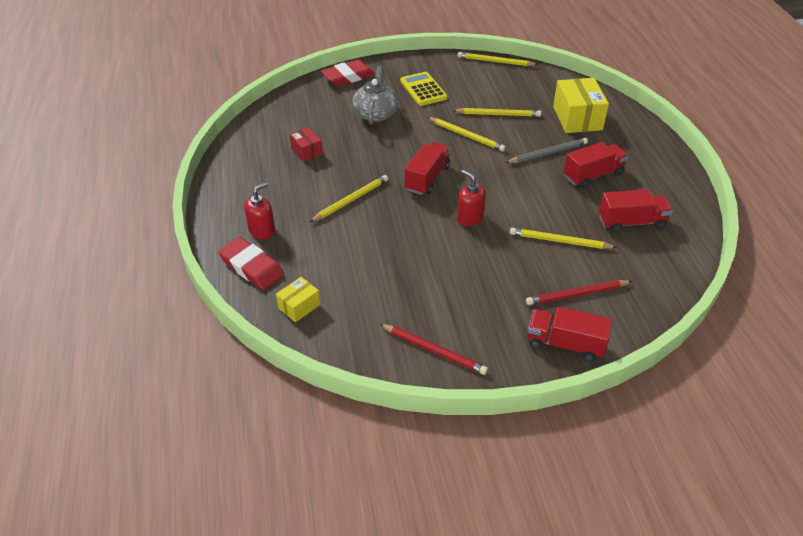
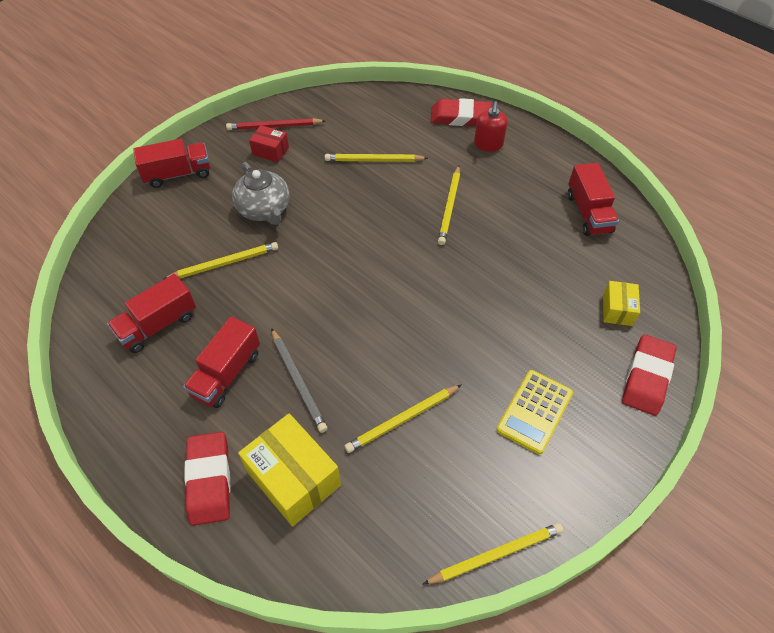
camera: 145 degrees right, 10 degrees up
(299, 306) = (395, 109): yellow box -> yellow box (617, 310)
(306, 151) = (550, 236): red box -> red box (270, 151)
(375, 114) = (543, 329): grey teapot -> grey teapot (264, 210)
(423, 89) = (534, 411): yellow calculator -> yellow calculator turned 90 degrees clockwise
(427, 178) = (403, 269): red truck -> red truck (588, 213)
(466, 136) = (412, 355): yellow pencil -> yellow pencil (373, 160)
(470, 218) = (326, 245): red soap dispenser -> none
(547, 153) = (298, 381): grey pencil -> grey pencil turned 60 degrees counterclockwise
(577, 294) = (185, 218): red pencil -> none
(626, 135) = (209, 480): none -> red eraser

